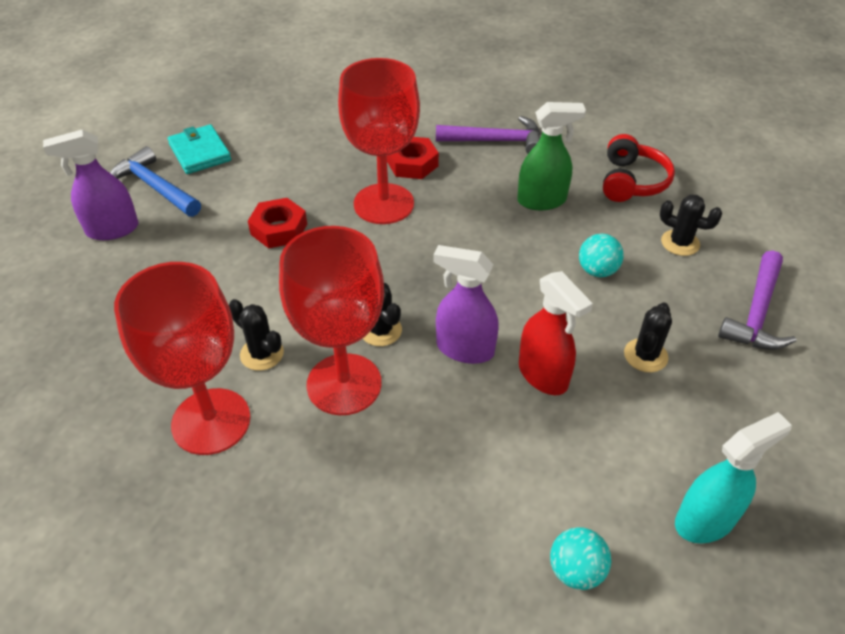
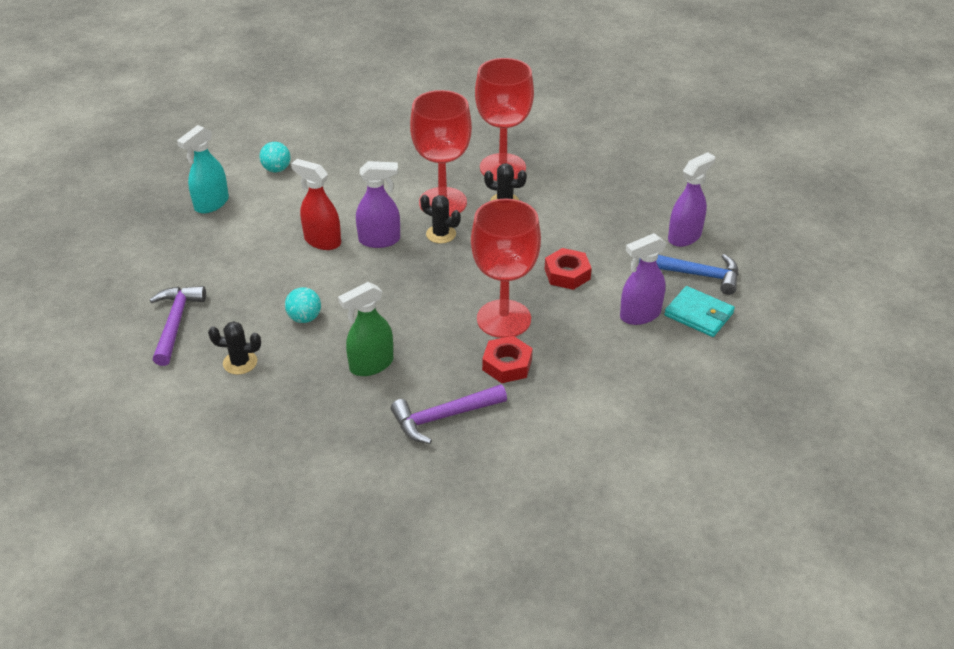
camera: 155 degrees right, 5 degrees down
(252, 168) = (640, 315): none -> purple spray bottle
(631, 181) = (294, 413): red headphones -> none
(645, 355) = (256, 271): black cactus -> none

